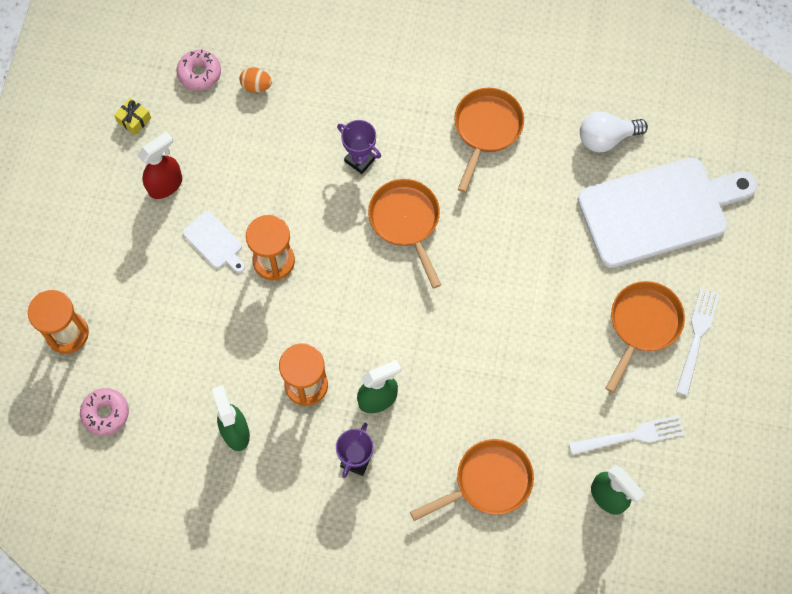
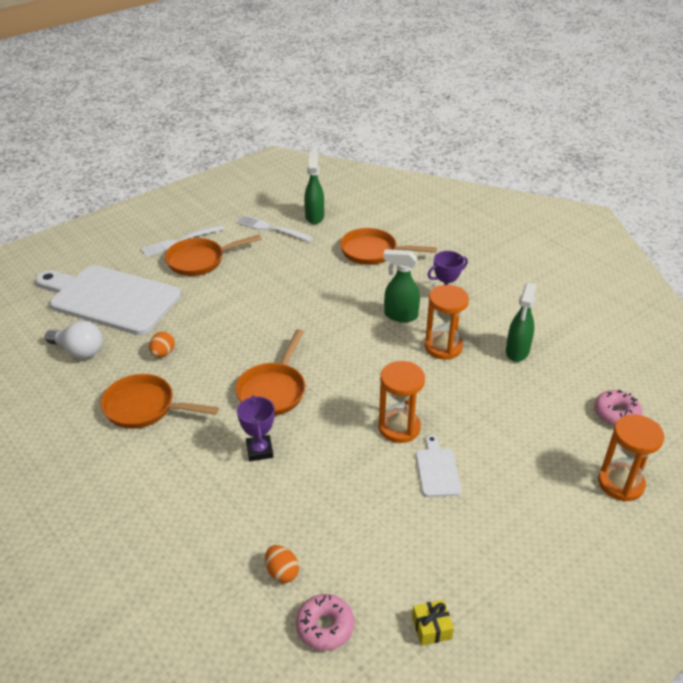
camera: 140 degrees left, 30 degrees down
(166, 185) = (445, 542): red spray bottle -> none
(486, 130) = (145, 408): orange pan -> orange pan turned 45 degrees clockwise
(536, 189) = (163, 353): none -> orange egg

